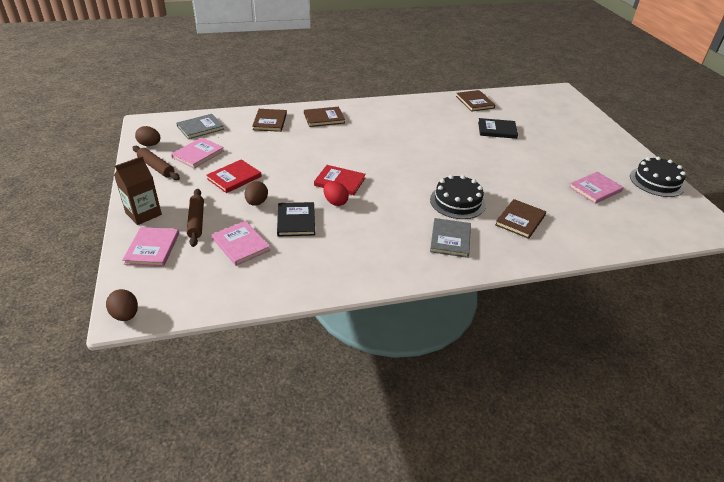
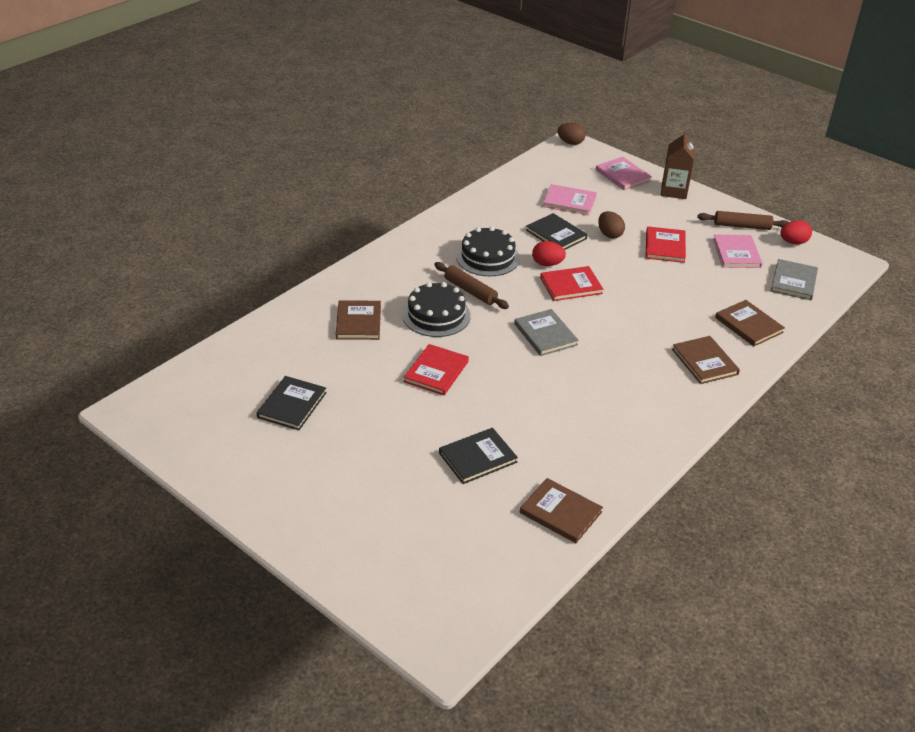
camera: 145 degrees right, 0 degrees up
(150, 145) = (793, 242): brown egg -> red egg
(196, 221) = (628, 202): brown rolling pin -> brown rolling pin (470, 291)
(324, 118) = (704, 362): brown book -> brown book turned 60 degrees counterclockwise
(450, 239) = (411, 274): grey book -> grey book (545, 334)
(487, 171) = (436, 371): none -> red book
(595, 189) = (292, 405): pink book -> black book
(656, 181) = (212, 459): black cake -> black cake (488, 257)

